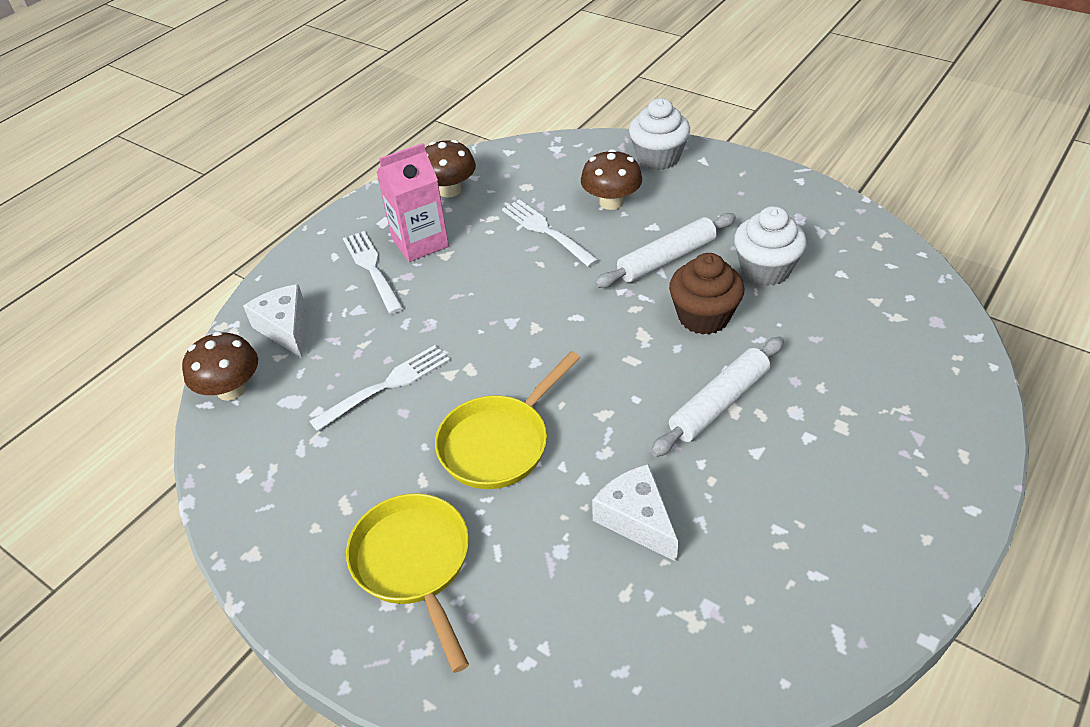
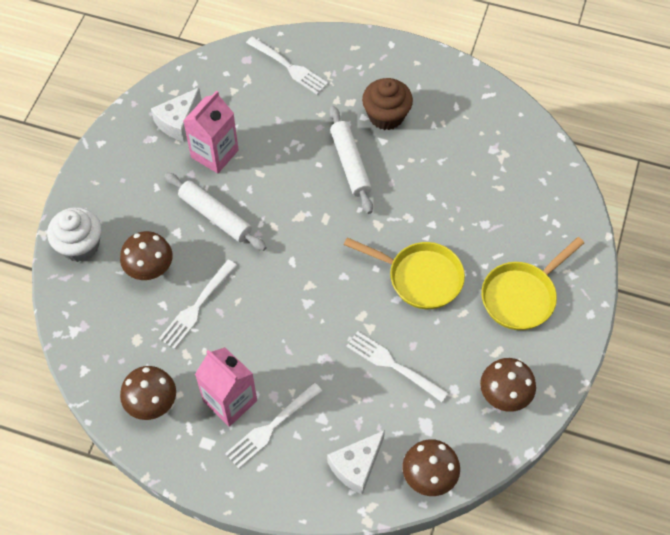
camera: 110 degrees left, 15 degrees up
(280, 495) = (504, 394): none -> brown mushroom
(636, 519) = (451, 191): white cheese -> white cheese (178, 121)
(703, 316) = (273, 183): brown cupcake -> brown cupcake (386, 116)
(719, 404) = (350, 164): white rolling pin -> white rolling pin turned 45 degrees clockwise
(765, 269) = (214, 154): white cupcake -> pink carton
(920, 365) = (289, 67): none -> white fork

